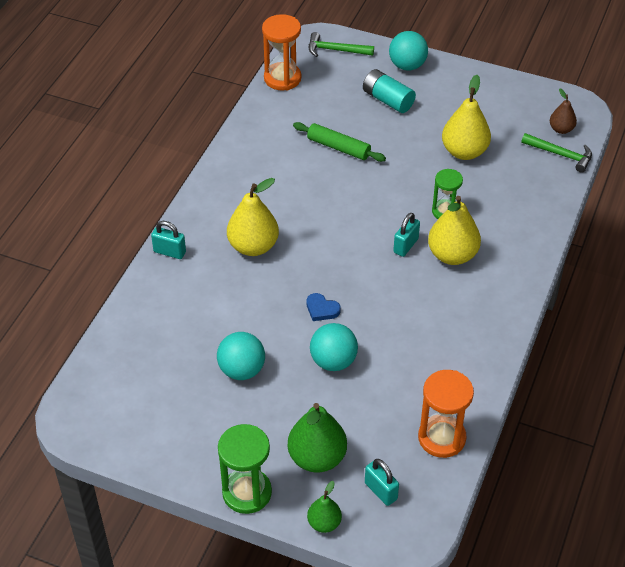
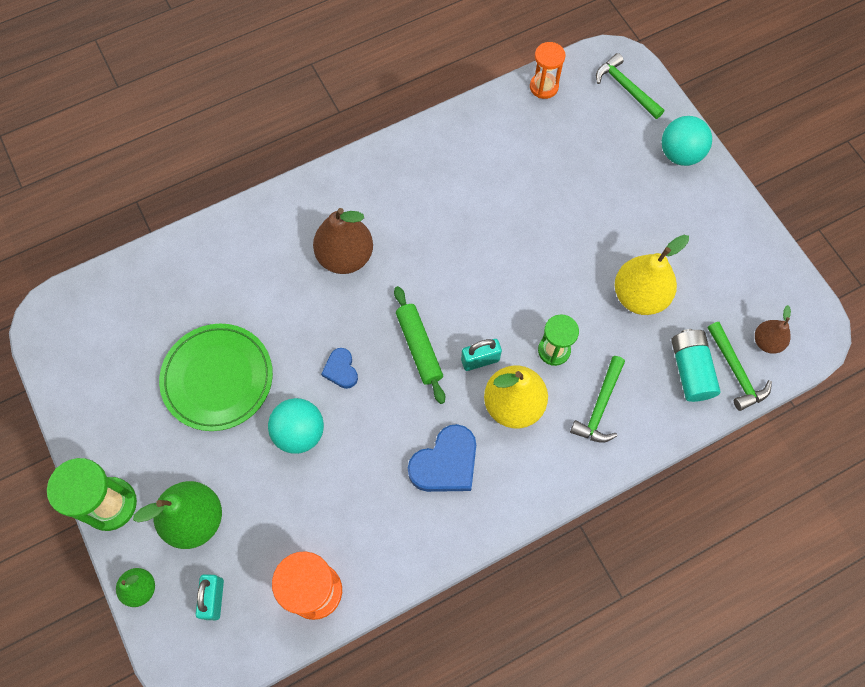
camera: 40 degrees right, 20 degrees up
(169, 252) = (271, 209): turquoise padlock -> none
(242, 370) = (218, 378): turquoise ball -> green plate
(253, 246) = (345, 256): yellow pear -> brown pear
(282, 78) = (544, 87): orange hourglass -> orange hourglass, size x0.65
(338, 147) = (522, 203): green rolling pin -> green rolling pin (419, 347)
(387, 100) = (621, 181): turquoise battery -> turquoise battery (690, 370)
(446, 313) = (445, 463): none -> blue heart
(504, 222) = (600, 406): none -> green hammer

